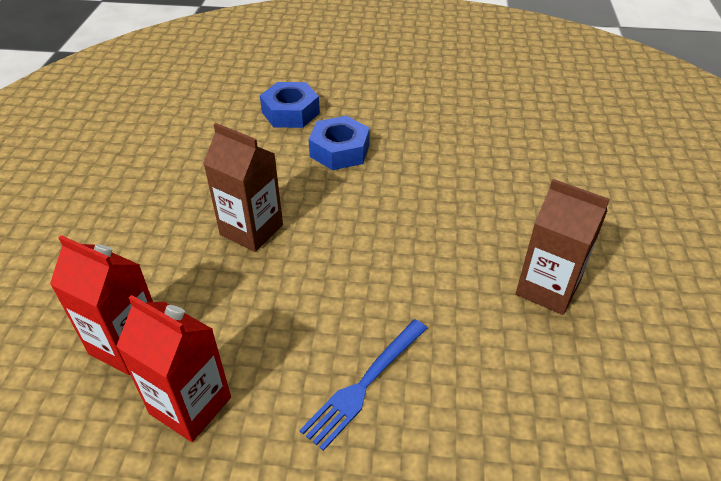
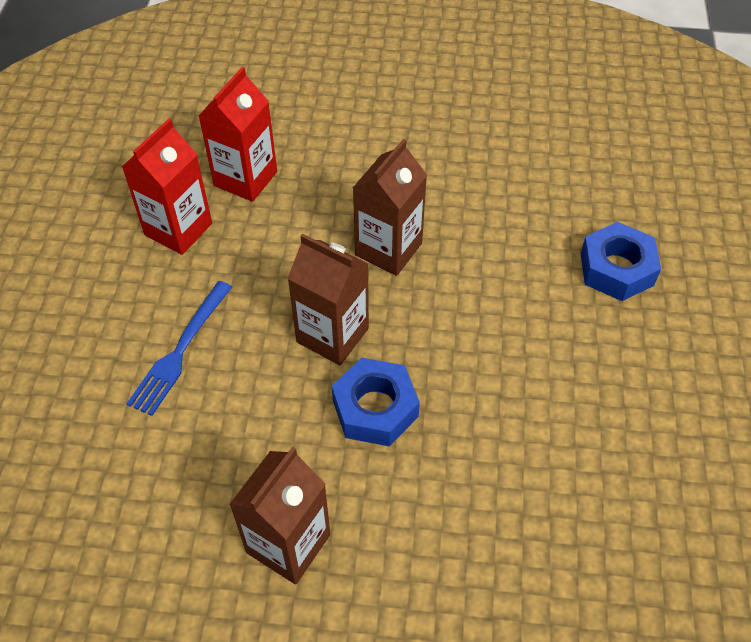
camera: 90 degrees right, 10 degrees up
(339, 151) = (539, 326): blue nut -> blue nut (375, 408)
(345, 266) = (332, 335): none -> brown carton
(364, 385) = (180, 352): blue fork -> blue fork turned 105 degrees counterclockwise

